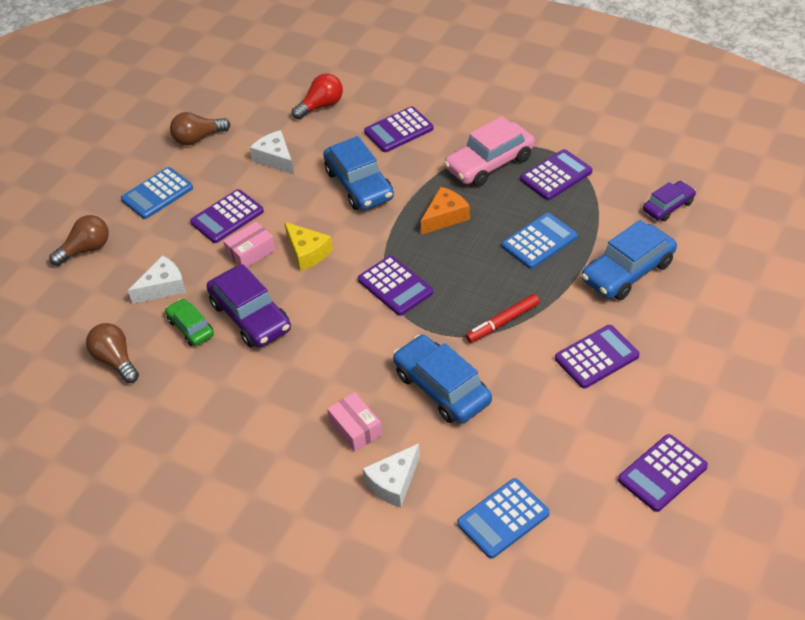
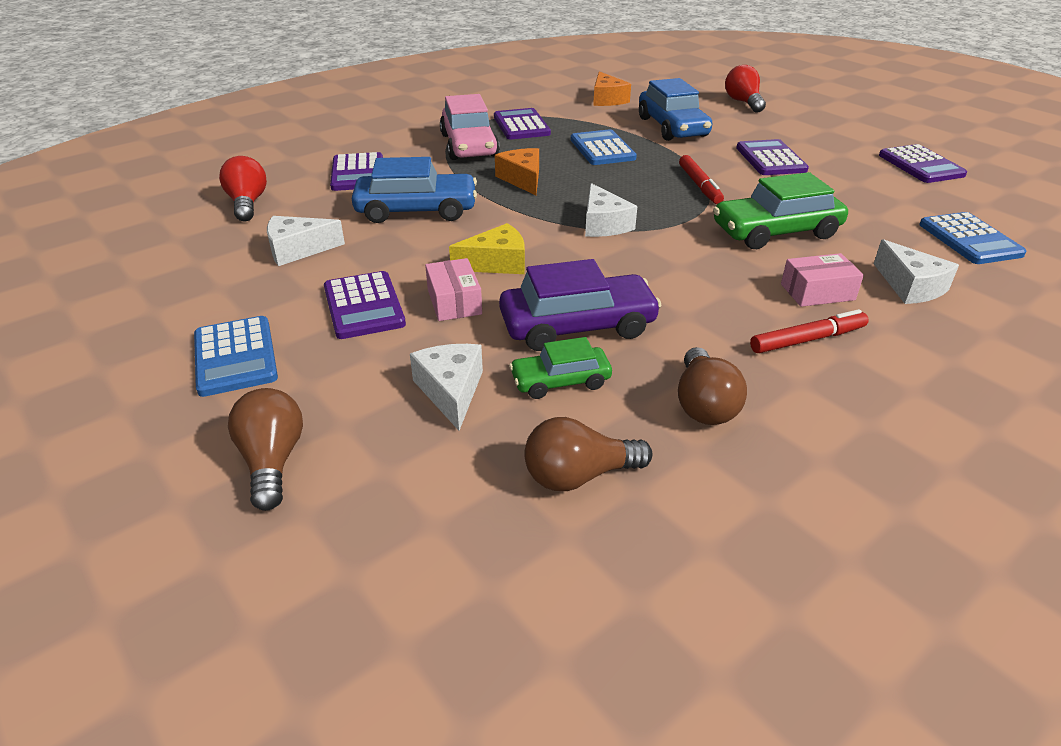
camera: 70 degrees left, 10 degrees down
(198, 138) = (167, 297): brown light bulb -> brown light bulb (704, 404)
(287, 432) = (807, 339): none -> red marker
(395, 286) = (603, 224): purple calculator -> white cheese
(442, 388) = (776, 232): blue car -> green car
(668, 206) = (607, 99): purple car -> orange cheese
(745, 306) = (743, 102): none -> red light bulb

